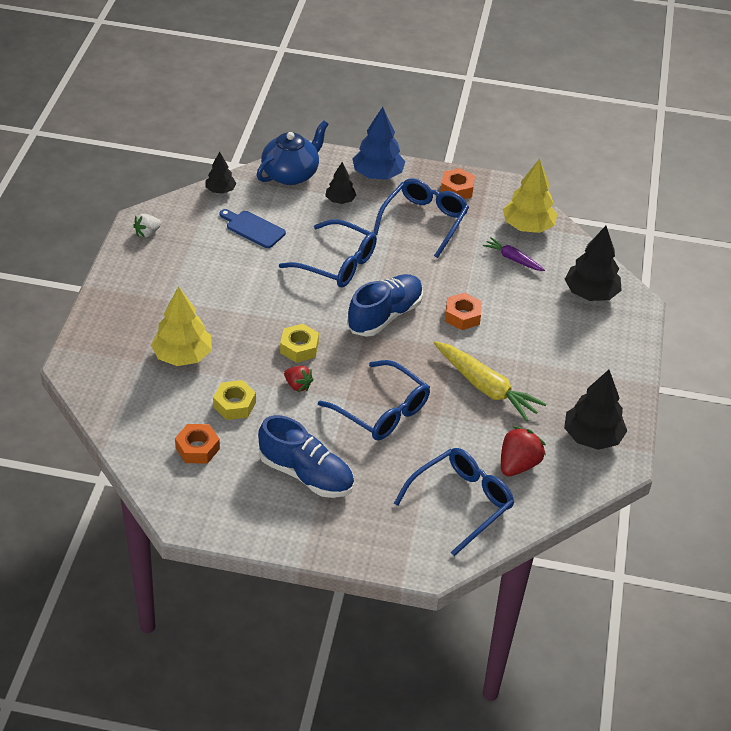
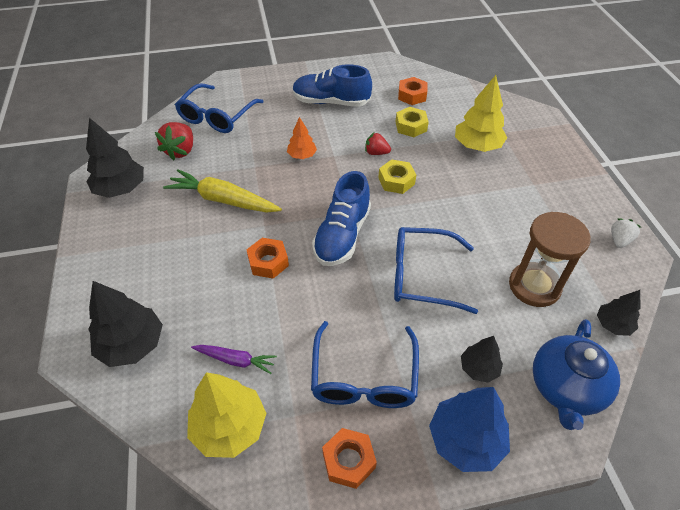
camera: 160 degrees right, 5 degrees up
(253, 228) = (534, 286): blue cutting board -> brown hourglass
(381, 410) = (302, 155): blue glasses -> orange tree

